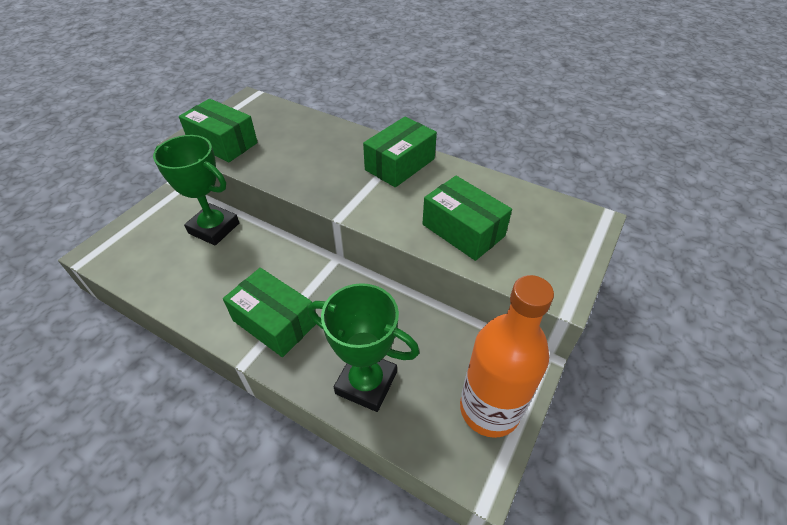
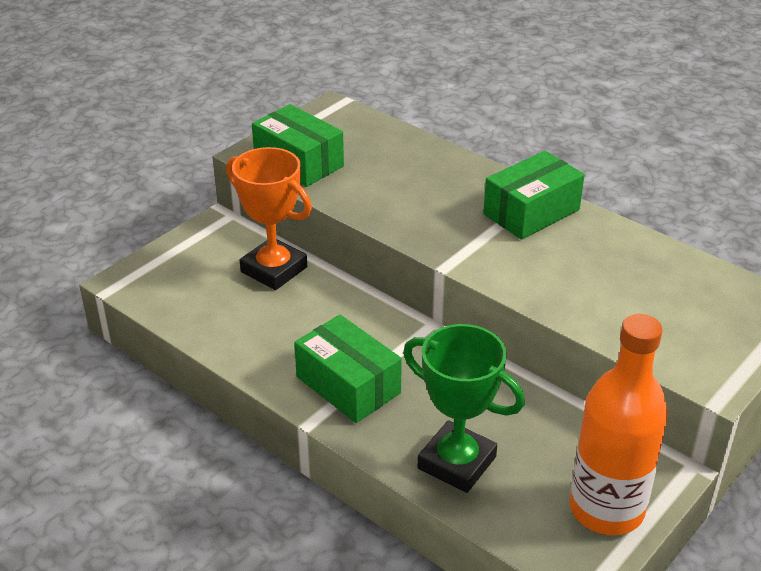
camera: 10 degrees right, 10 degrees down
(214, 228) = (274, 269): green trophy -> orange trophy
(463, 230) = (602, 299): green box -> none

